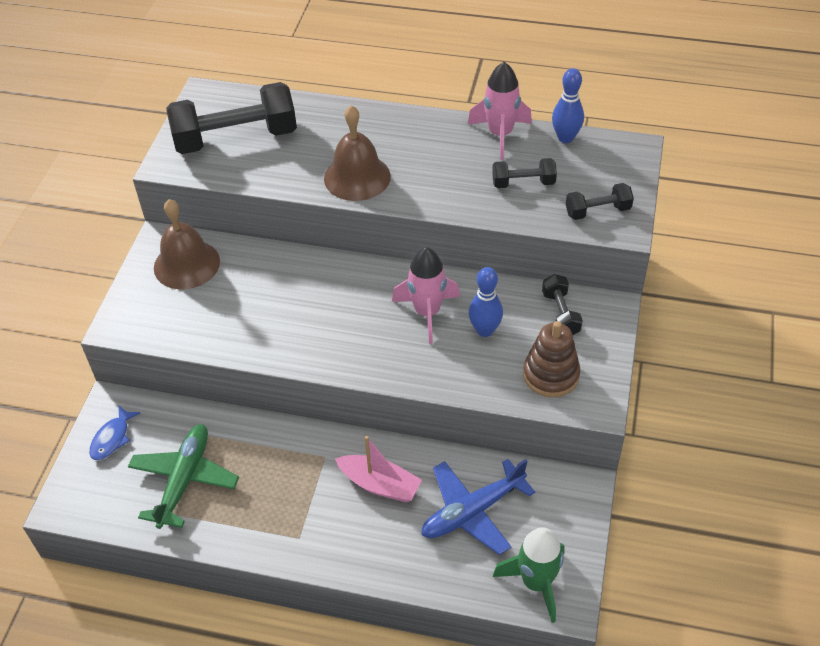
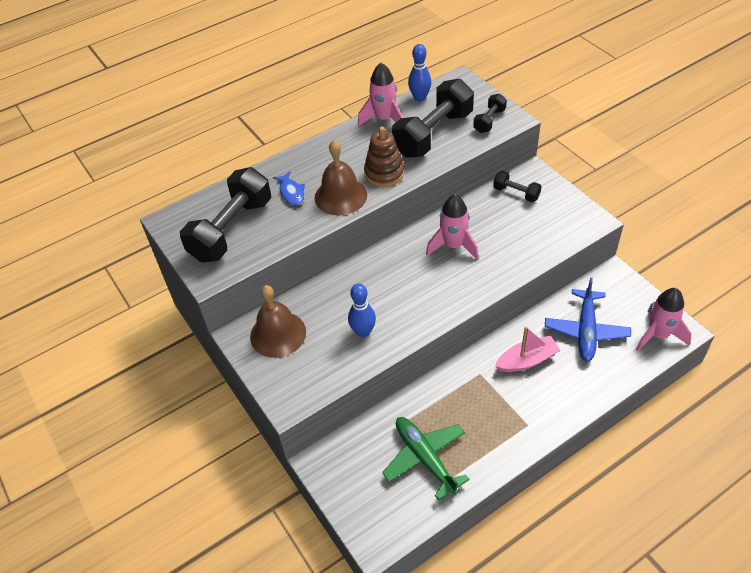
camera: 45 degrees left, 0 degrees up
(112, 438) = (348, 479): blue fish -> blue fish (291, 192)
(485, 330) = (494, 230): blue bowling pin -> blue bowling pin (363, 332)
(523, 183) = (433, 134): black dumbbell -> black dumbbell, size x2.07
(536, 583) = (658, 335): green rocket -> pink rocket
(551, 375) = (554, 225): brown stacking toy -> brown stacking toy (384, 173)

